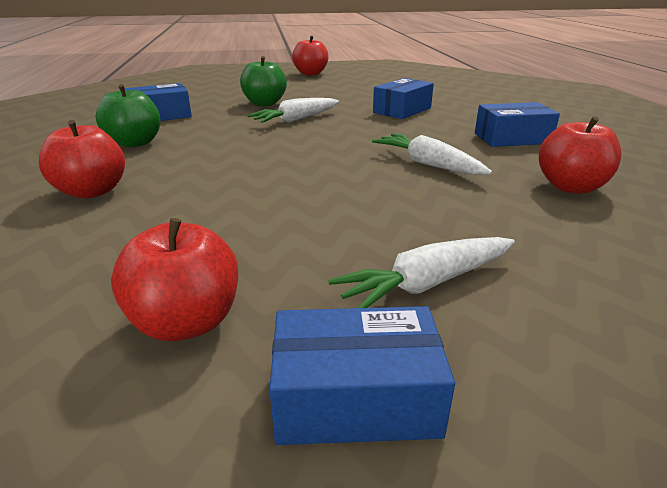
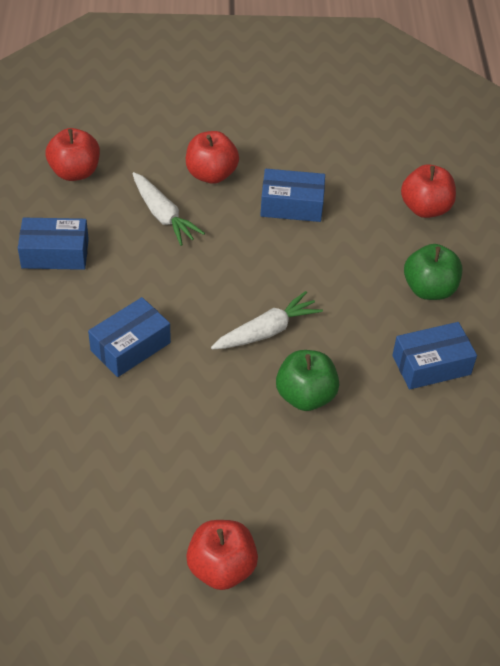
camera: 175 degrees left, 20 degrees up
(186, 322) = (330, 103): red apple -> red apple (211, 174)
(355, 397) = (264, 69): blue box -> blue box (291, 205)
(426, 284) = (219, 108): white carrot -> none

